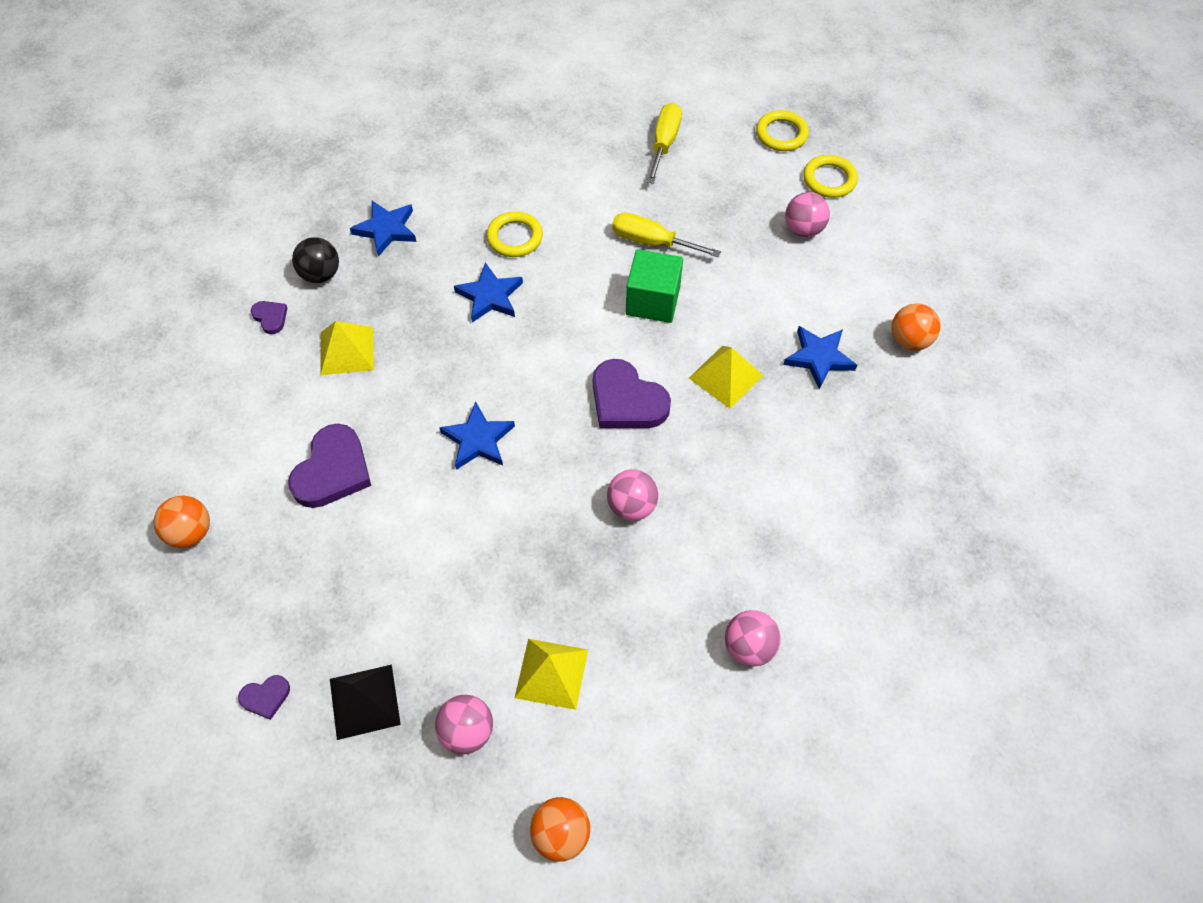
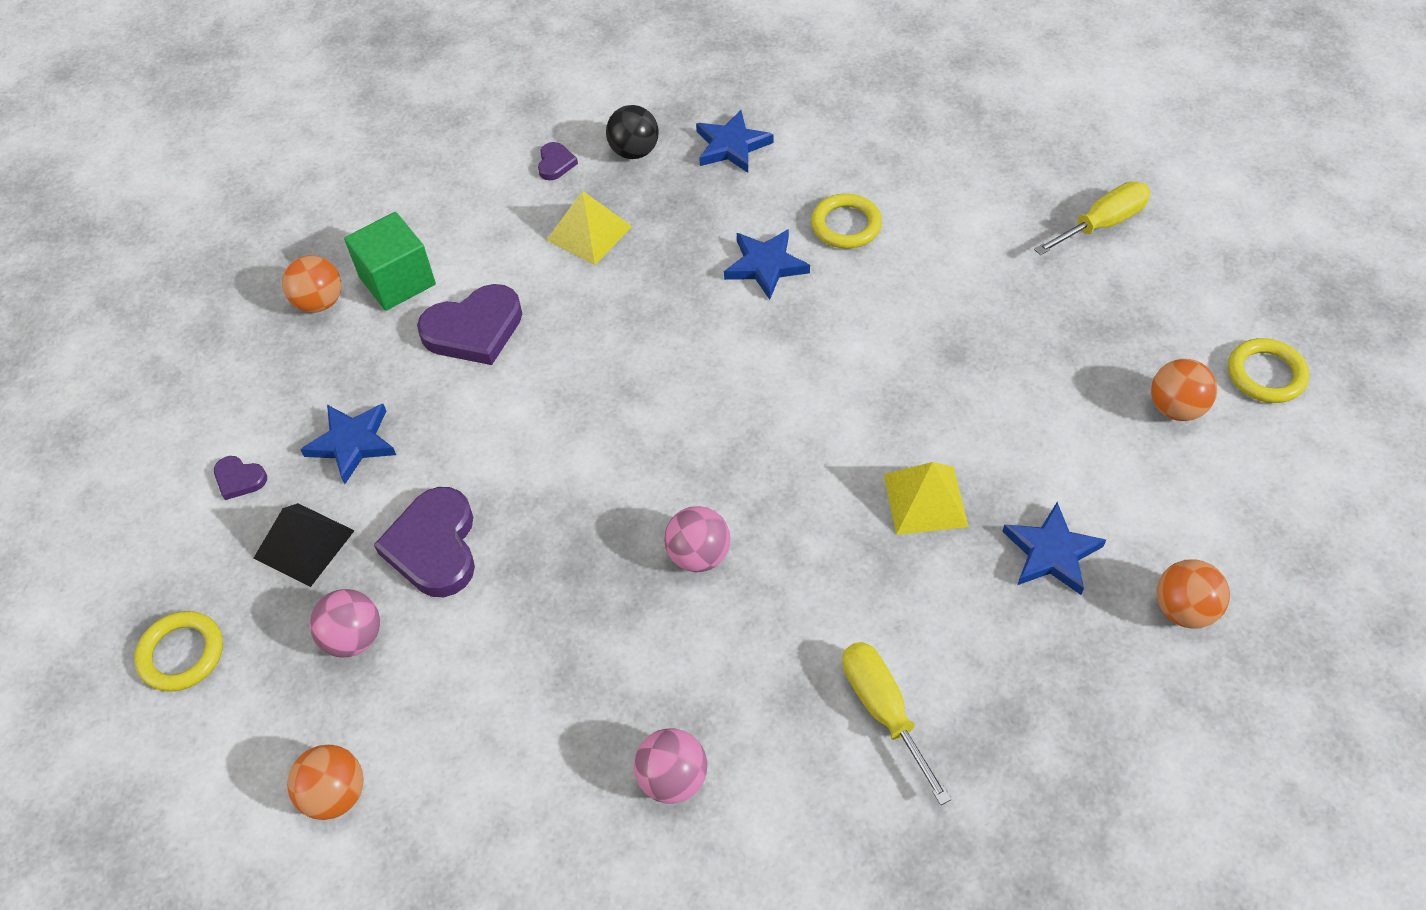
camera: 45 degrees right, 5 degrees down
(478, 440) = (621, 390): blue star -> blue star (352, 443)
(551, 673) = (471, 648): yellow pyramid -> none
(626, 400) = (797, 452): purple heart -> purple heart (434, 546)
(652, 242) = (984, 315): yellow screwdriver -> yellow screwdriver (883, 710)
(653, 301) = (924, 374): green cube -> green cube (397, 281)
(781, 134) = (1255, 292): yellow ring -> yellow ring (182, 654)
(803, 229) = (1175, 408): pink ball -> orange ball

